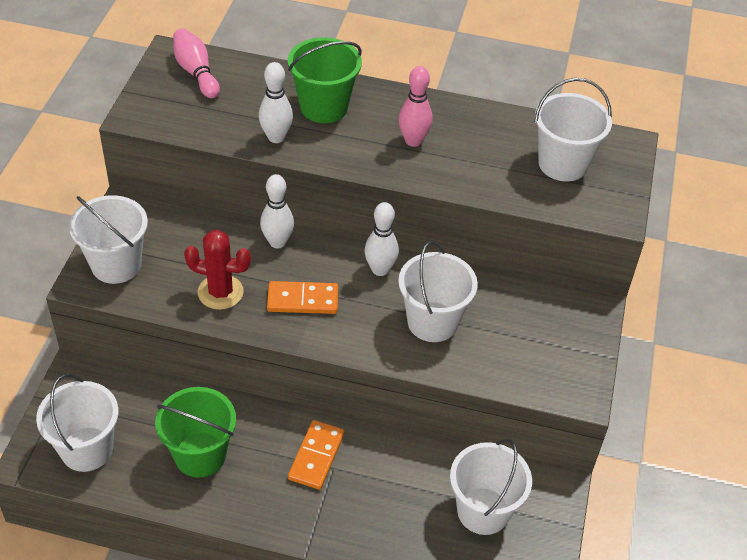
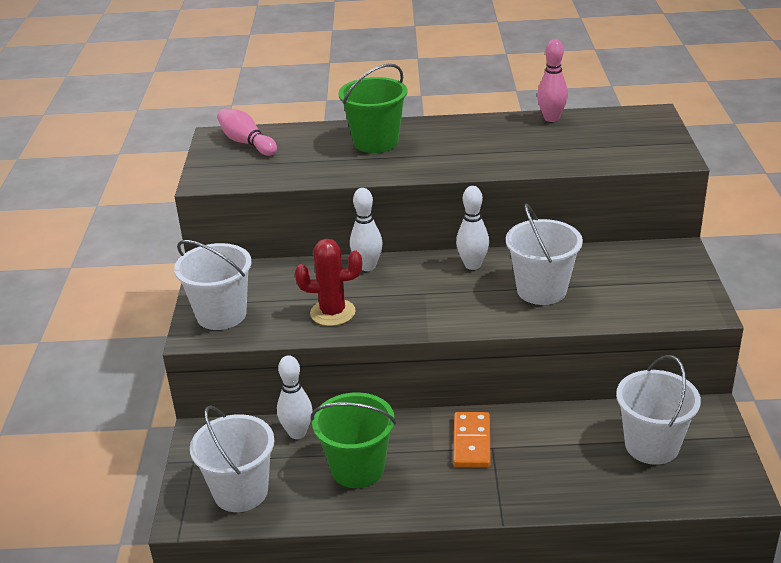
camera: 10 degrees left, 15 degrees down
(276, 137) = (344, 169): white bowling pin -> white bowling pin (297, 433)
(302, 300) = (413, 301): orange domino -> none
(413, 141) = (468, 147): pink bowling pin -> pink bowling pin (551, 118)
(562, 164) = (607, 136): white bucket -> none

